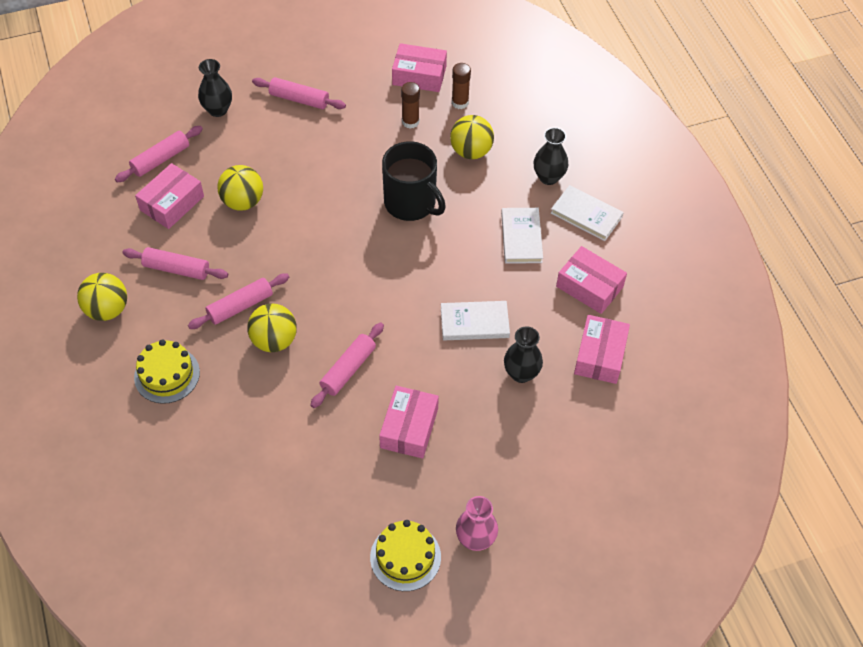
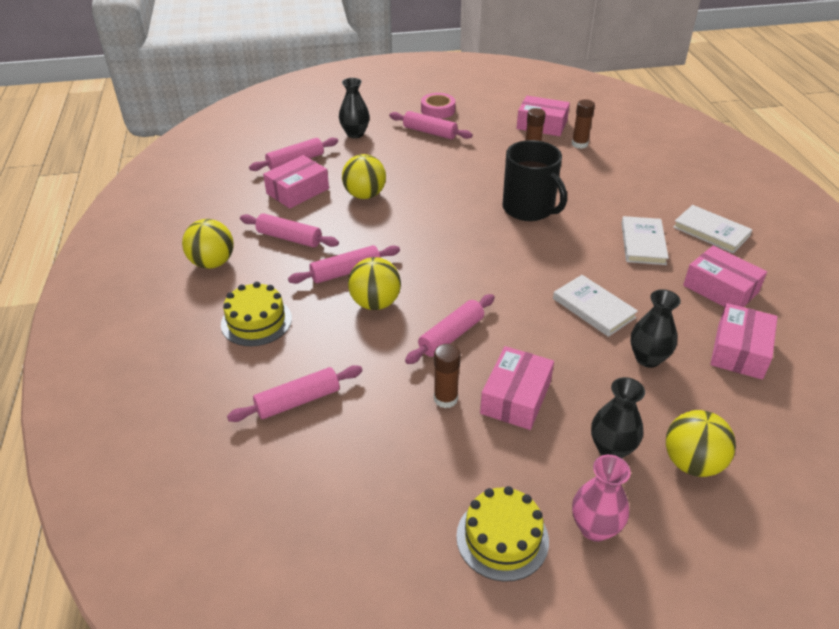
camera: 10 degrees right, 15 degrees down
(223, 455) = (298, 401): none -> pink rolling pin
(304, 62) = (438, 110): none -> pink tape
(349, 437) = (445, 399): none -> brown glue stick
(471, 151) = (590, 177): yellow ball -> yellow ball (692, 463)
(474, 323) = (593, 308): white book -> white book turned 45 degrees clockwise
(548, 177) = (669, 201): black vase -> black vase (611, 449)

